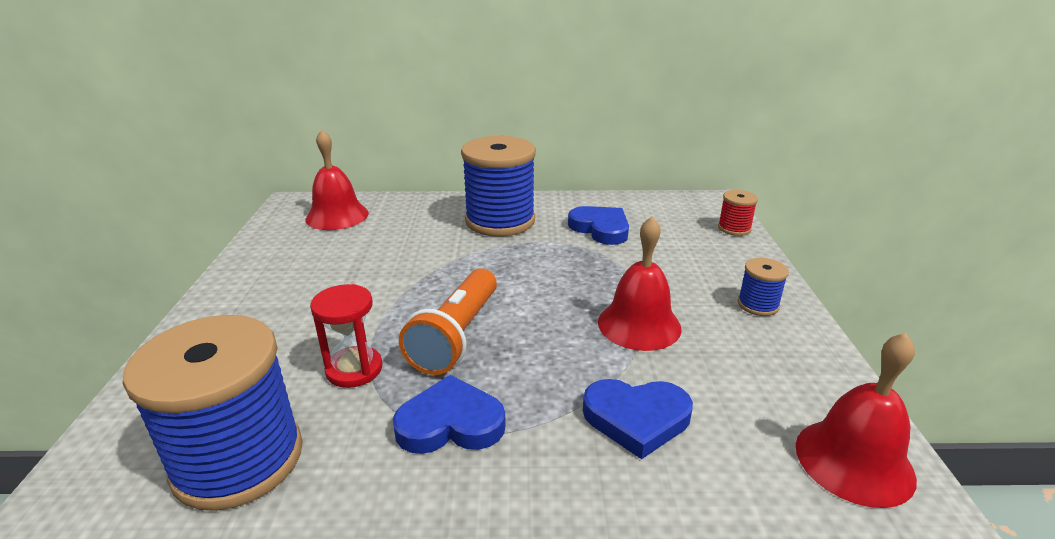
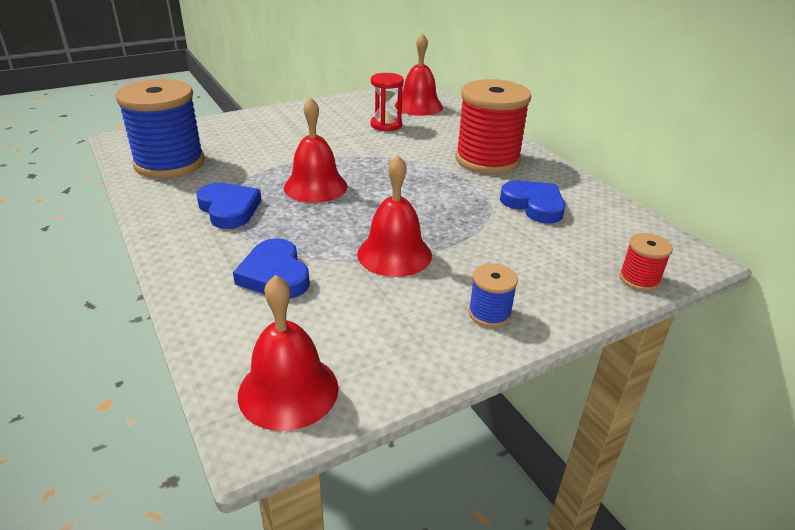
camera: 60 degrees right, 5 degrees up
(354, 369) = (257, 167): red hourglass -> red hourglass (386, 125)
(456, 336) = (315, 186): orange flashlight -> red bell
(500, 221) = (487, 160): blue spool -> red spool
(600, 228) = (534, 205): blue heart -> blue heart turned 60 degrees counterclockwise

